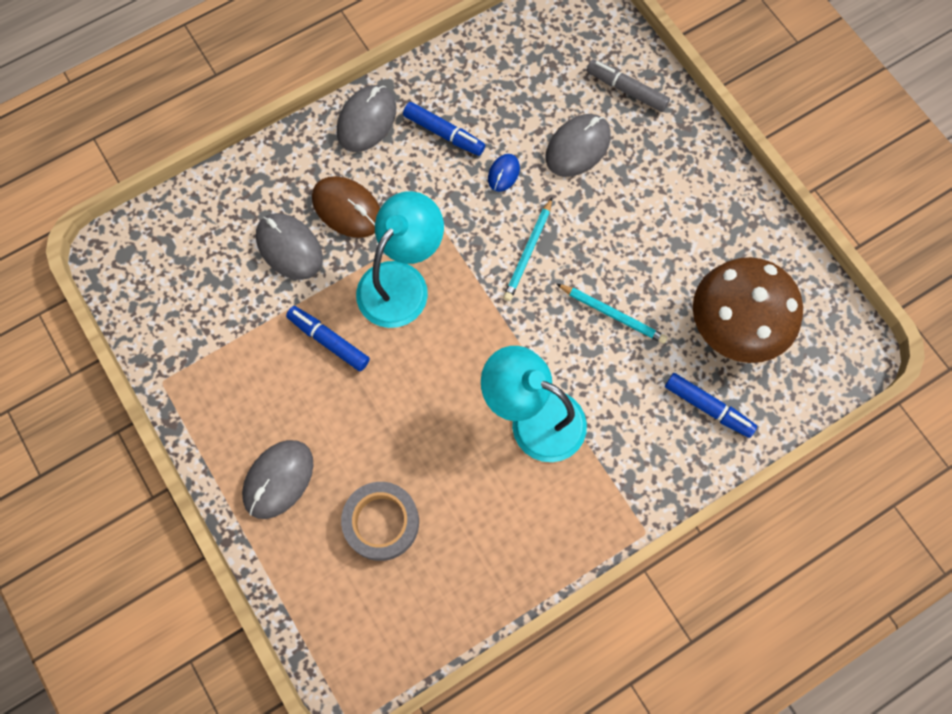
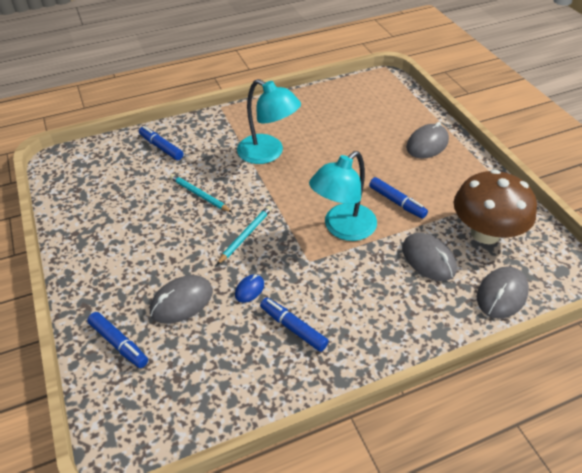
camera: 170 degrees left, 25 degrees down
(347, 209) = (382, 280): brown mouse -> none
(367, 120) = (362, 348): grey mouse -> grey mouse (501, 294)
(381, 522) = (366, 123): grey tape -> none
(626, 90) = (119, 344): grey marker -> blue marker
(734, 327) = (123, 180): brown mushroom -> brown mushroom (485, 233)

